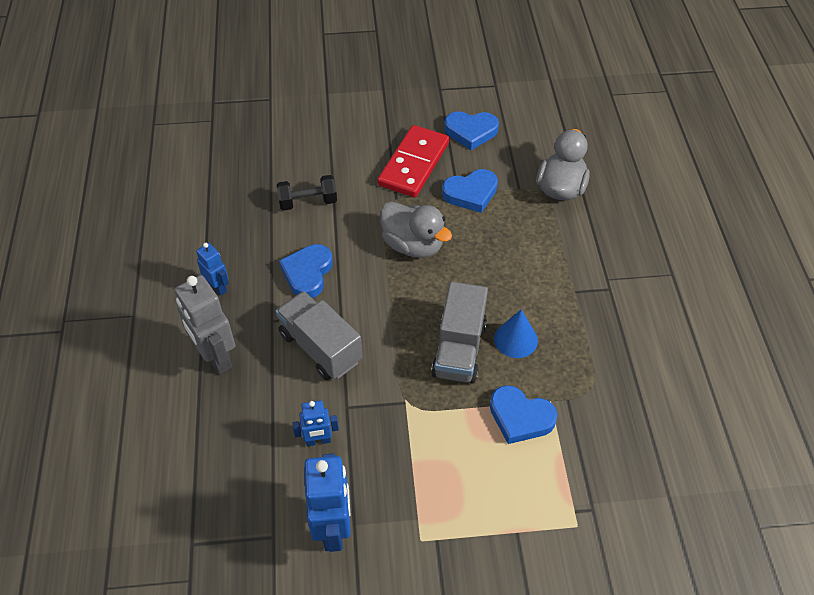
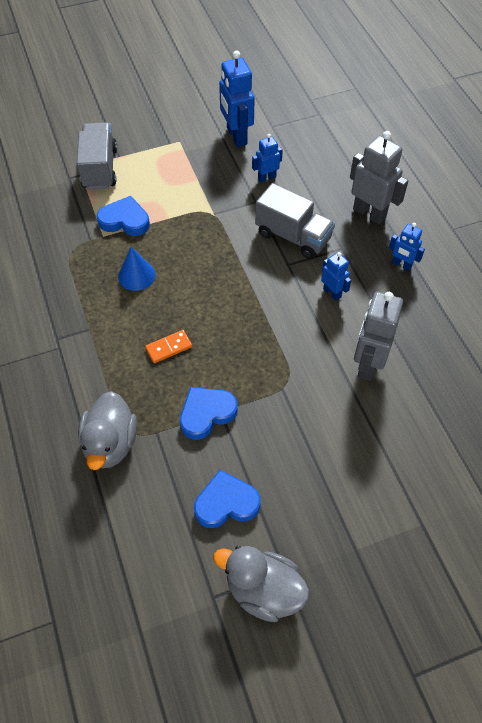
camera: 165 degrees right, 5 degrees up
(307, 273) = (332, 293): blue heart -> blue robot
(308, 202) = (367, 364): black dumbbell -> grey robot
(413, 164) = (278, 438): red domino -> none
(413, 245) = (248, 341): grey duck -> grey duck (263, 590)
(459, 349) = (182, 258): grey truck -> grey truck (100, 168)
(494, 255) = (169, 348): none -> orange domino

